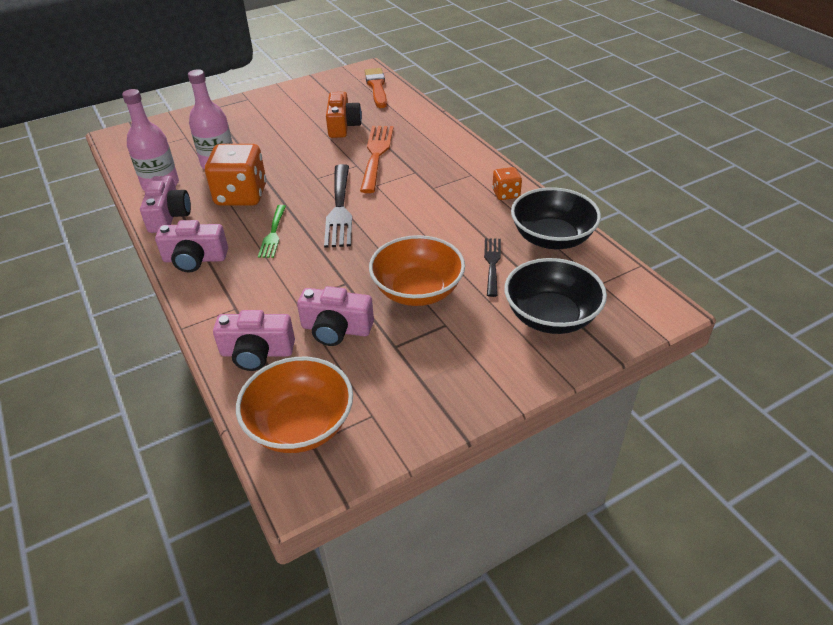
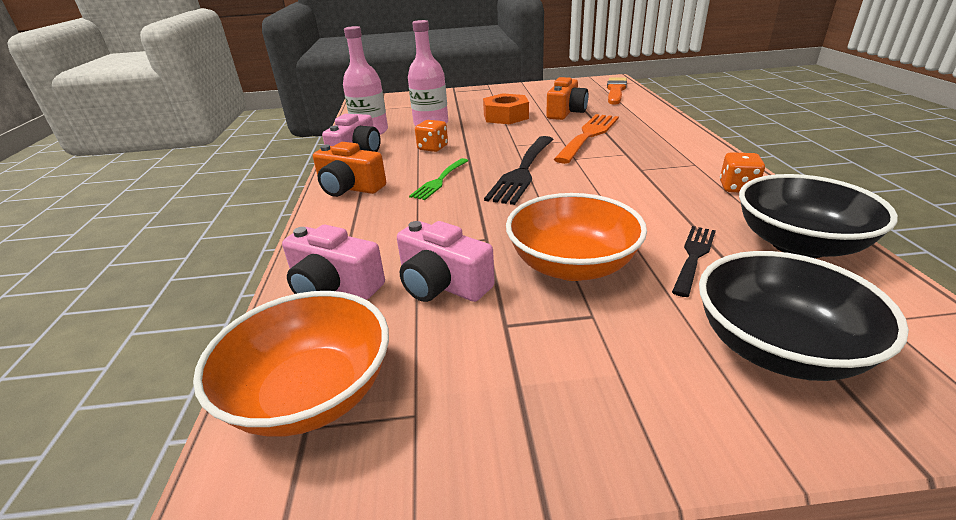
camera: 25 degrees right, 10 degrees down
(195, 259) = (349, 188): pink camera -> orange camera
(241, 195) = (433, 148): orange dice -> orange dice, size x0.50
(288, 140) = (506, 116): none -> orange nut

